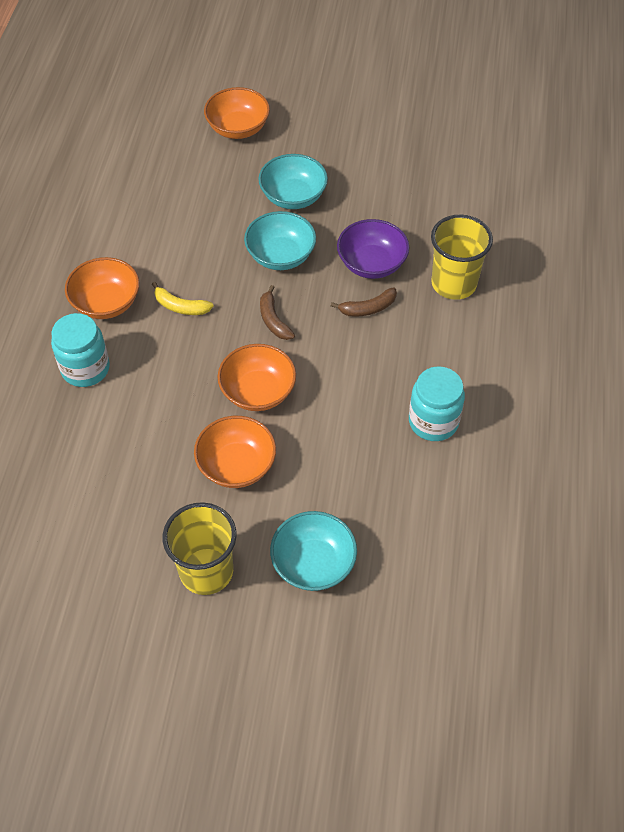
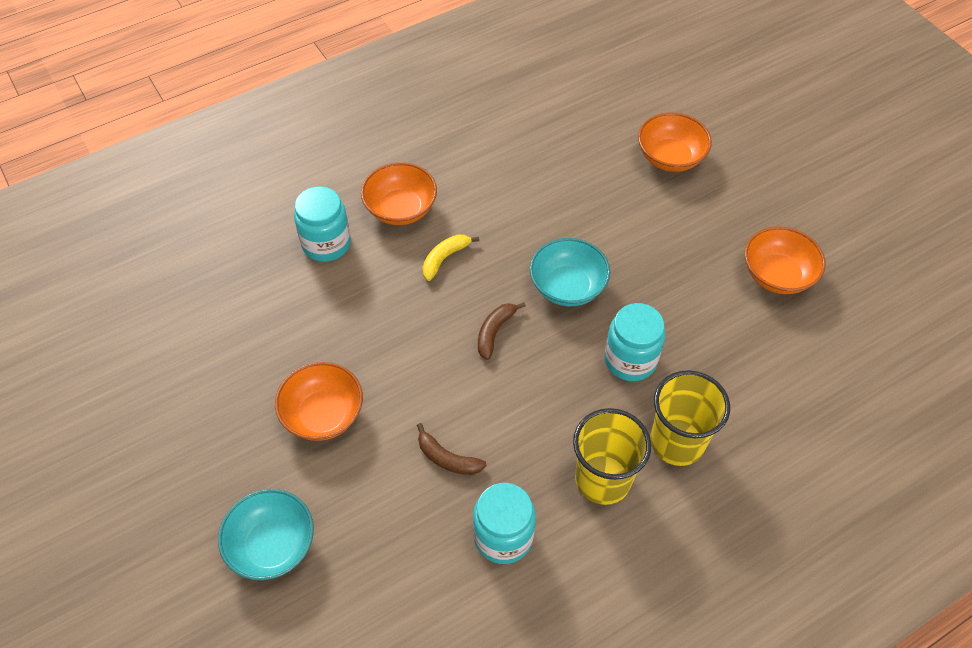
camera: 50 degrees right, 0 degrees up
(180, 306) = (444, 258): yellow banana -> yellow banana turned 60 degrees clockwise
(206, 571) = (204, 469): yellow cup -> yellow cup (603, 479)
(258, 391) = (410, 375): orange bowl -> orange bowl (777, 275)
(293, 196) = (641, 249): turquoise bowl -> none
(368, 308) = (578, 393): brown banana -> brown banana (447, 458)
(371, 264) = (630, 360): purple bowl -> turquoise jar

